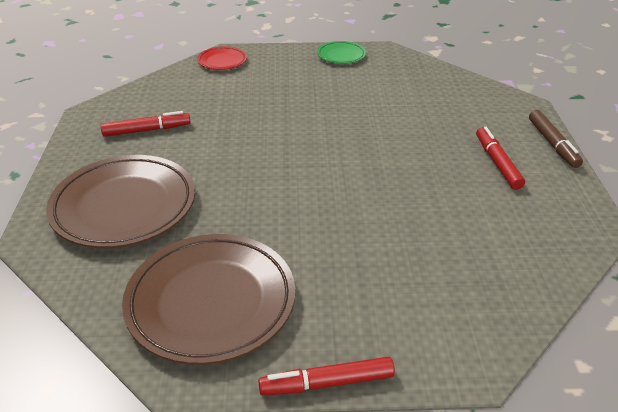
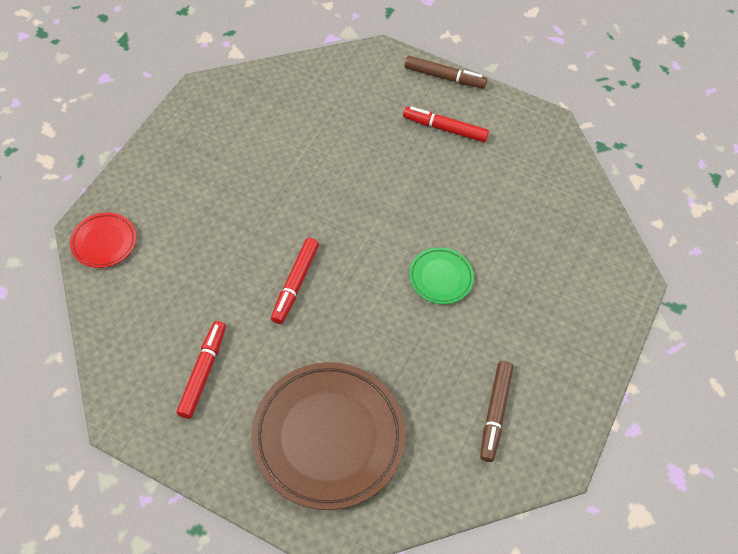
camera: 65 degrees left, 20 degrees up
(211, 302) = (495, 412): brown plate -> brown marker
(328, 383) = (609, 371): red marker -> red marker (295, 283)
(341, 55) = (183, 131): green plate -> green plate (440, 278)

